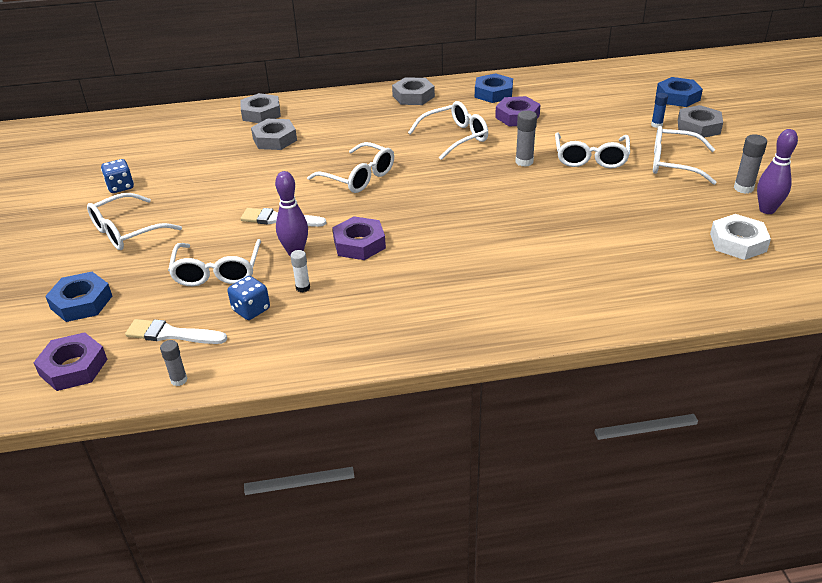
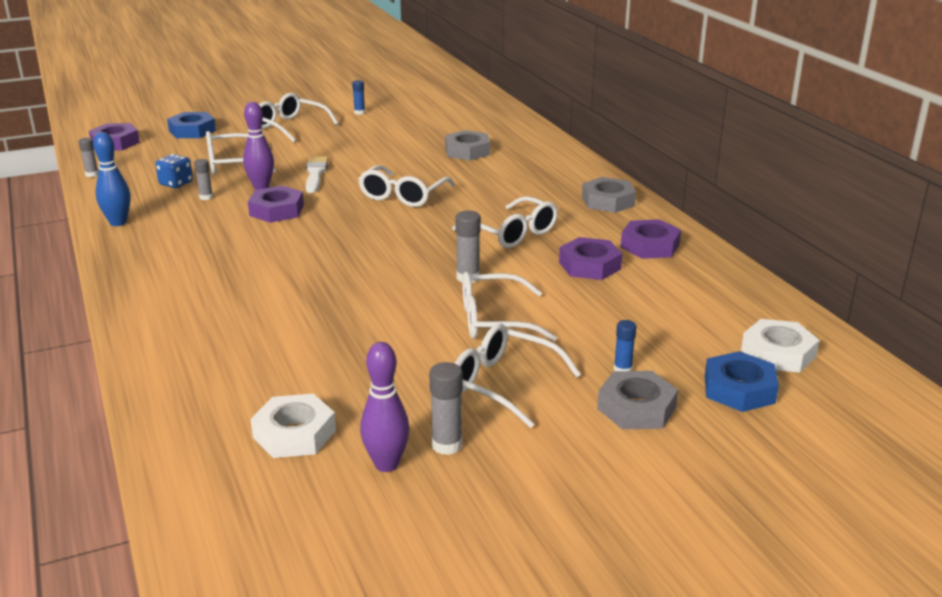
camera: 75 degrees right, 10 degrees down
(120, 187) = (359, 112): blue dice -> blue glue stick
(172, 334) = (148, 163): white brush -> none
(261, 113) = (520, 138): grey nut -> none
(303, 287) = (206, 197): white glue stick -> grey glue stick
(342, 347) = (118, 223): none -> blue bowling pin
(493, 93) = (650, 246): blue nut -> purple nut
(639, 80) = (778, 353): none -> white nut
(673, 163) = (503, 384): white glasses -> white glasses turned 60 degrees counterclockwise

